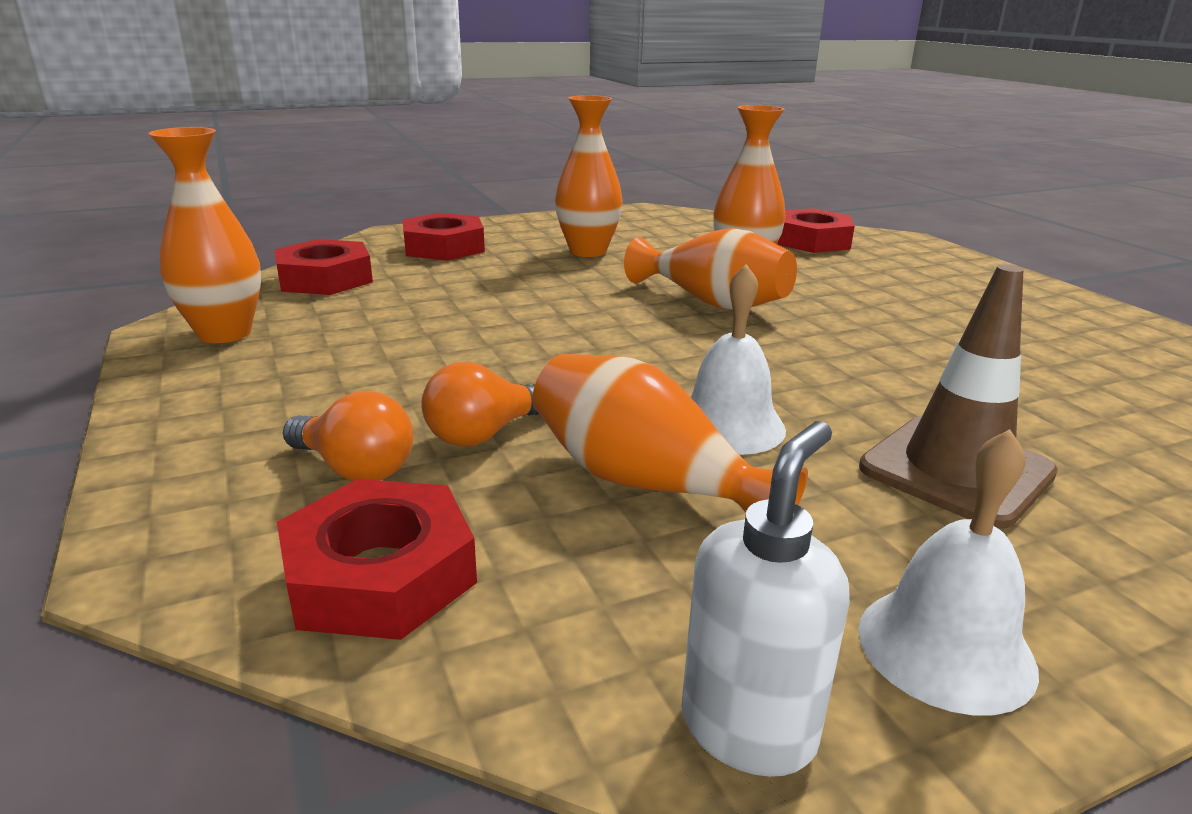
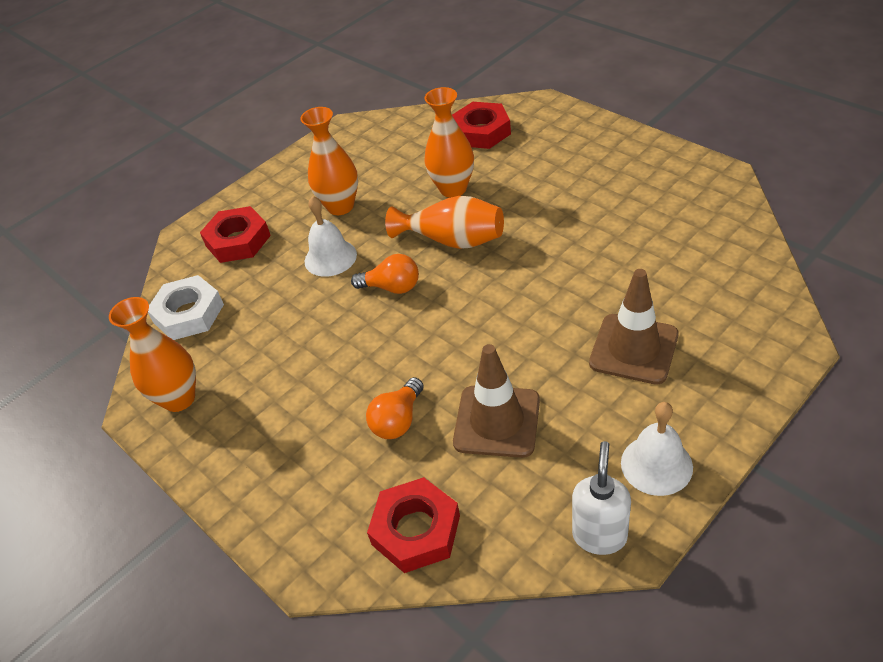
camera: 15 degrees left, 20 degrees up
(325, 279) = (189, 313): red nut -> white nut
(355, 469) = (353, 474): orange light bulb -> orange light bulb (392, 287)
(645, 483) = (497, 421): orange vase -> brown traffic cone
(728, 425) = (515, 360): white bell -> white bell (330, 257)

